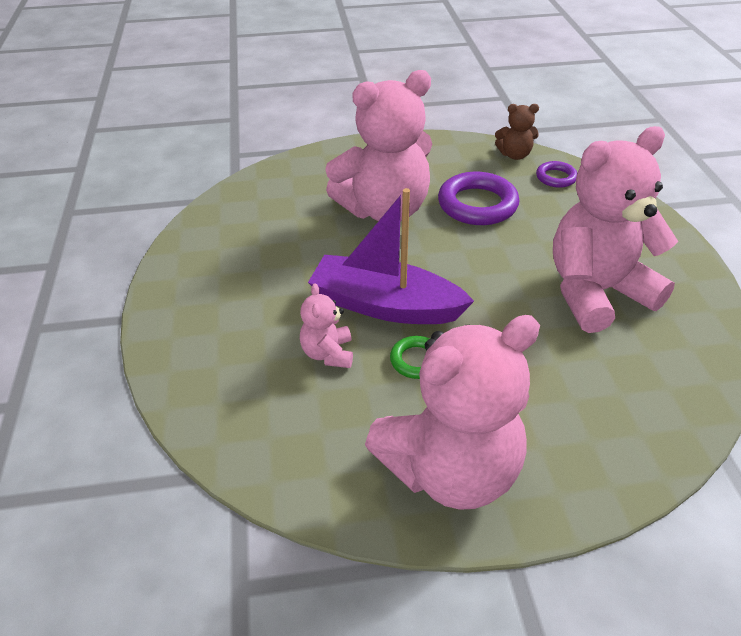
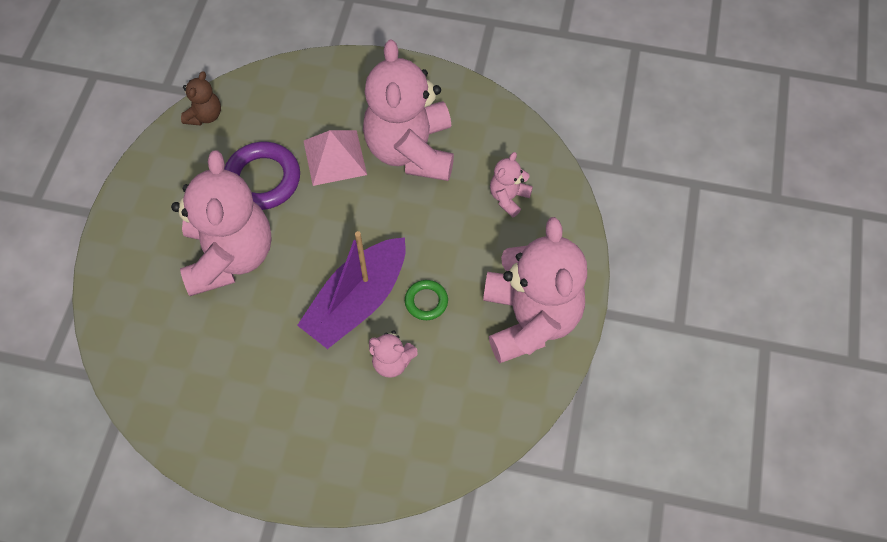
camera: 70 degrees left, 20 degrees up
(539, 241) = (334, 157): none -> pink pyramid
(556, 177) = (257, 102): purple ring -> none
(608, 397) = (508, 197): none -> pink teddy bear

